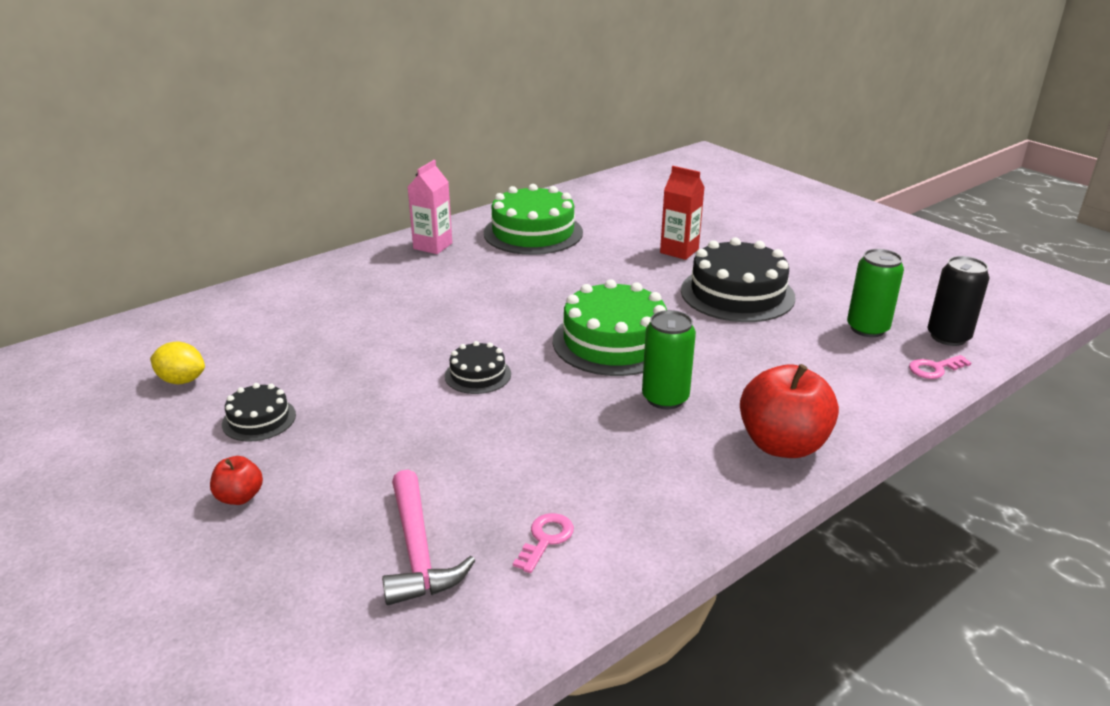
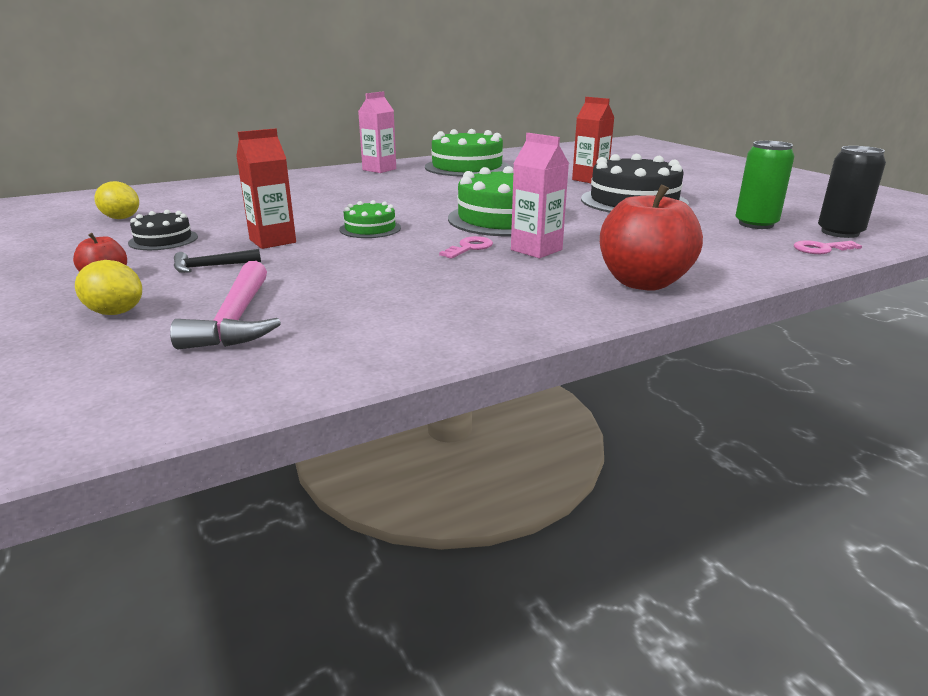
camera: 10 degrees right, 5 degrees down
(288, 554) = (115, 312): none -> yellow lemon
(342, 464) = (211, 267): none -> black hammer
(383, 410) = (272, 241): none -> red carton
(478, 375) = (370, 229): black cake -> green cake
(546, 539) = (366, 322): pink key -> pink key (469, 248)
(665, 398) = (536, 250): green can -> pink carton

